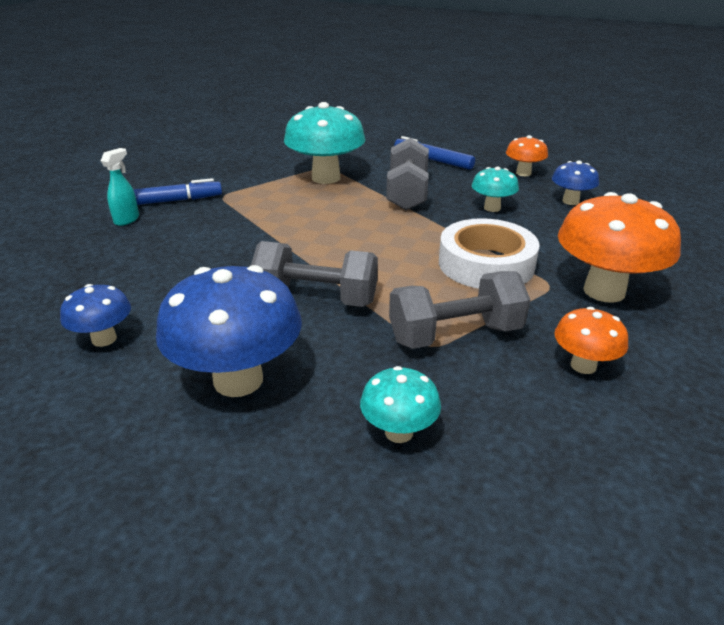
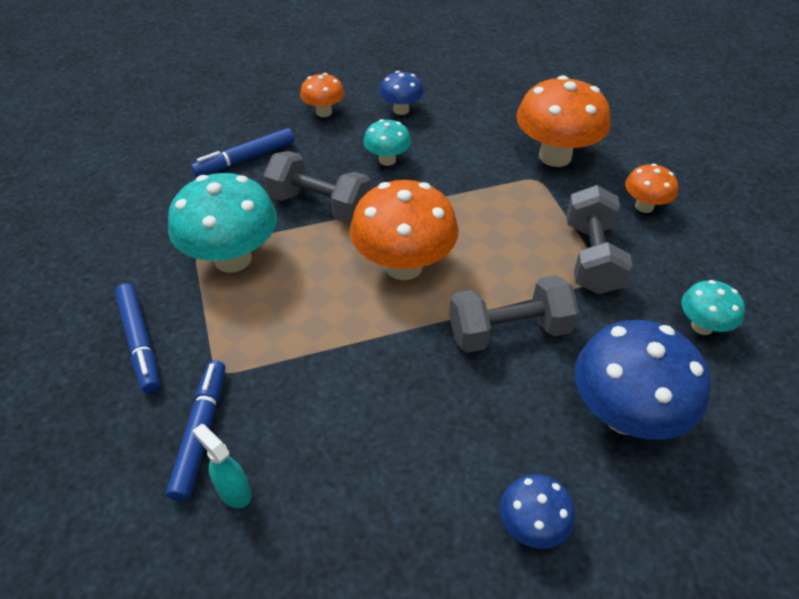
camera: 70 degrees left, 15 degrees up
(236, 170) = (140, 342): none -> blue marker
(316, 298) = (508, 331): grey dumbbell -> grey dumbbell turned 45 degrees clockwise
(364, 237) = (403, 266): none -> orange mushroom
(486, 264) = (490, 202): white tape -> none

